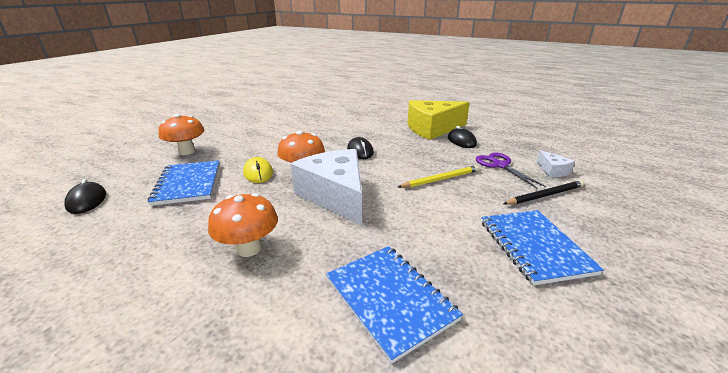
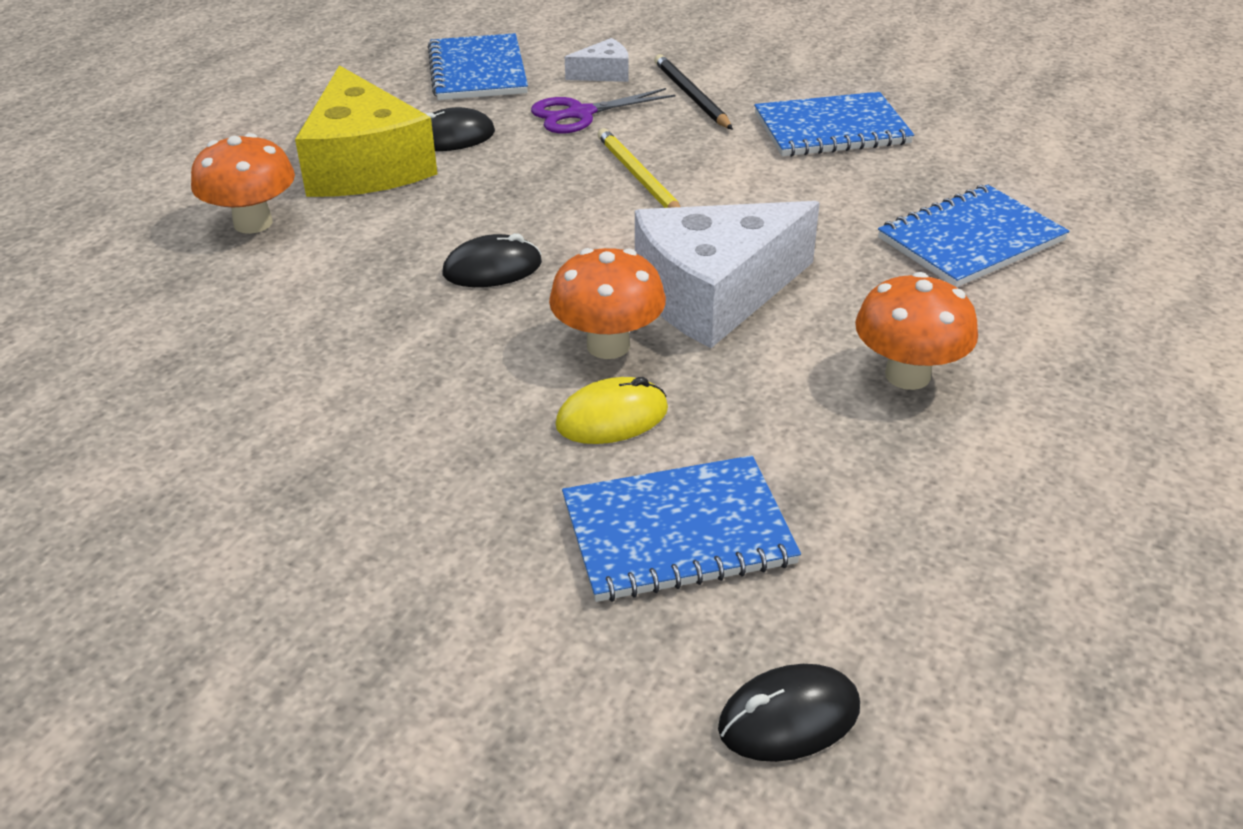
camera: 90 degrees left, 10 degrees up
(187, 151) = (451, 610): orange mushroom -> orange mushroom (253, 223)
(528, 143) = (477, 71): none -> blue notebook

